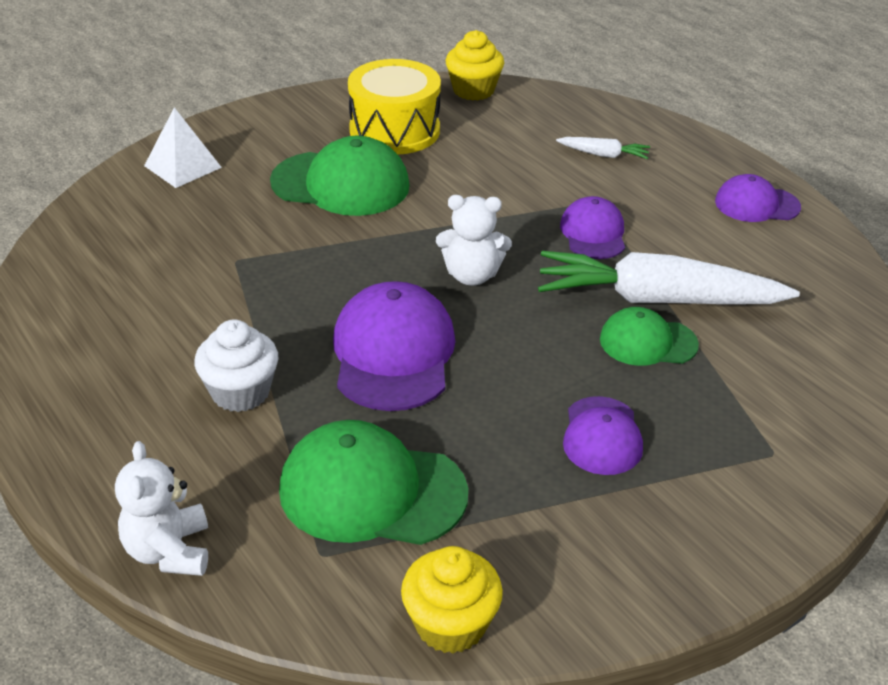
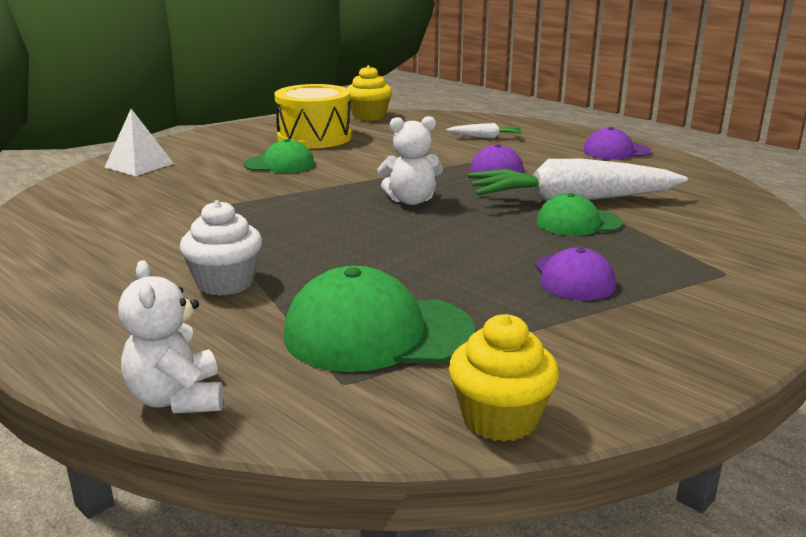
camera: 10 degrees left, 15 degrees down
(341, 184) = (279, 164): green cap -> green cap, size x0.59
(393, 353) = (362, 247): purple cap -> none

